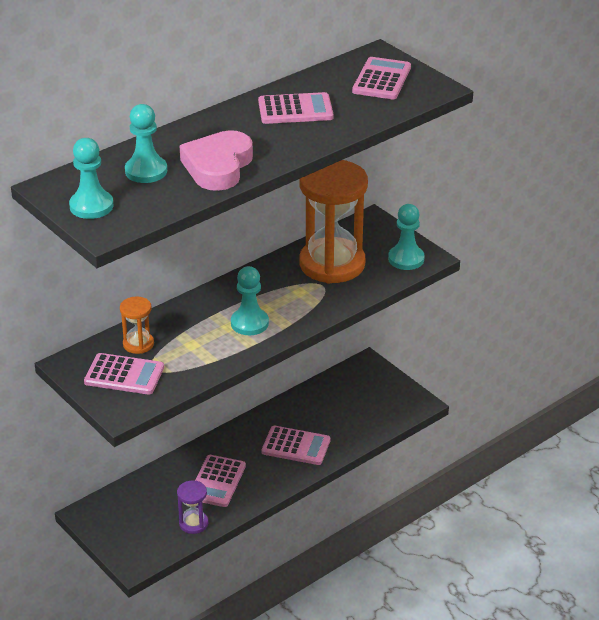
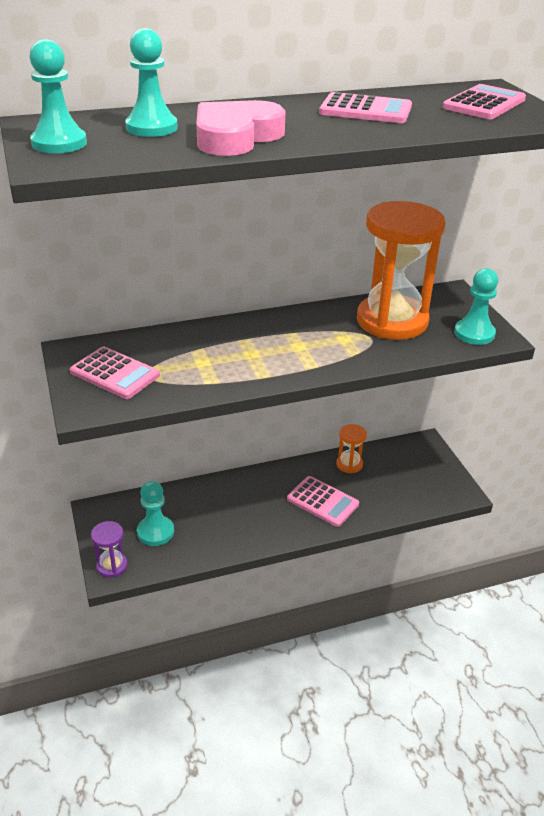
camera: 20 degrees right, 0 degrees up
(138, 344) = (150, 348): orange hourglass -> orange hourglass (349, 464)
(193, 523) = (186, 550): purple hourglass -> purple hourglass (112, 566)
(217, 481) = (231, 515): pink calculator -> none
(249, 323) = (274, 356): turquoise pawn -> turquoise pawn (155, 532)

